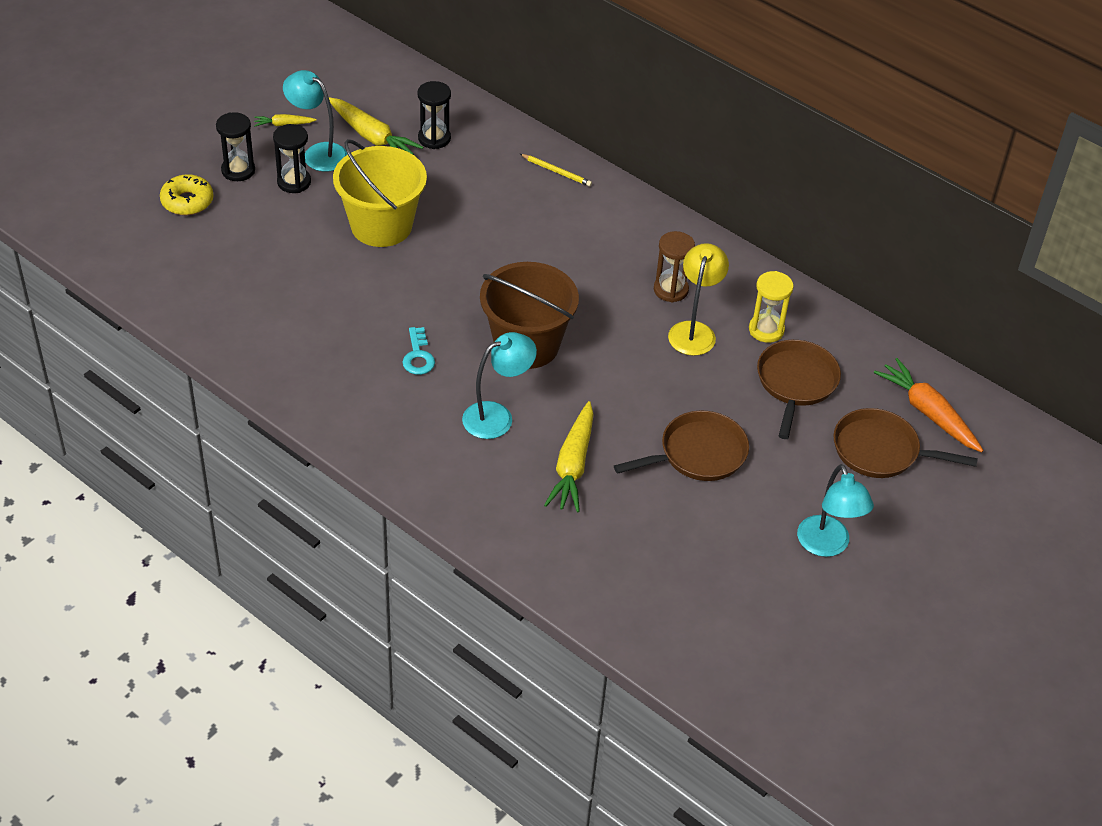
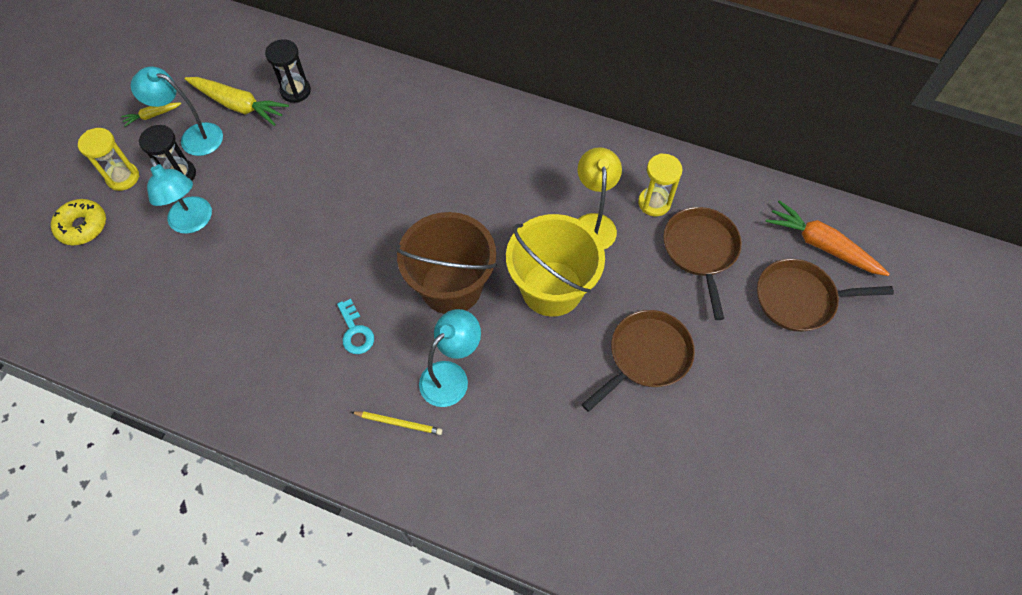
camera: 15 degrees left, 15 degrees up
(238, 170) = (123, 177): black hourglass -> yellow hourglass
(381, 226) = (276, 197): yellow bucket -> yellow bucket (552, 288)
(556, 171) = (415, 94): yellow pencil -> yellow pencil (398, 423)
(573, 465) = (539, 408): yellow carrot -> none
(670, 290) = (557, 186): brown hourglass -> none
(827, 545) = (796, 420): turquoise lamp -> turquoise lamp (194, 222)

